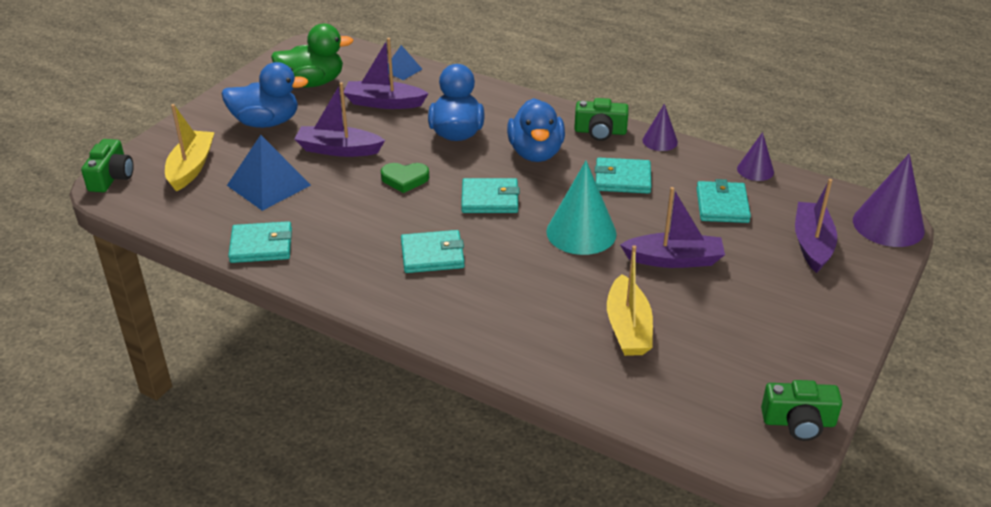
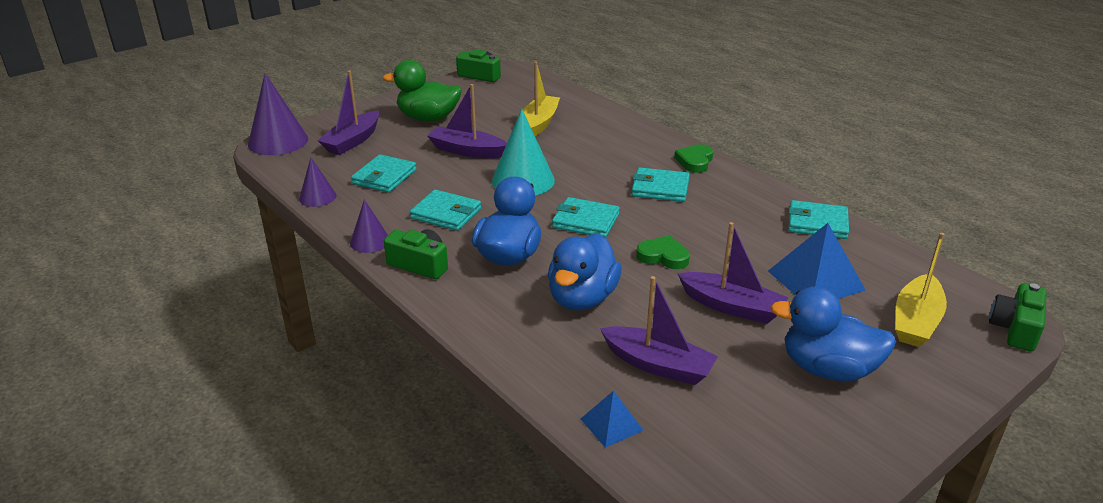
camera: 160 degrees left, 5 degrees down
(312, 83) = (759, 431): green duck -> green duck (428, 118)
(404, 305) = (695, 161): none -> green heart

